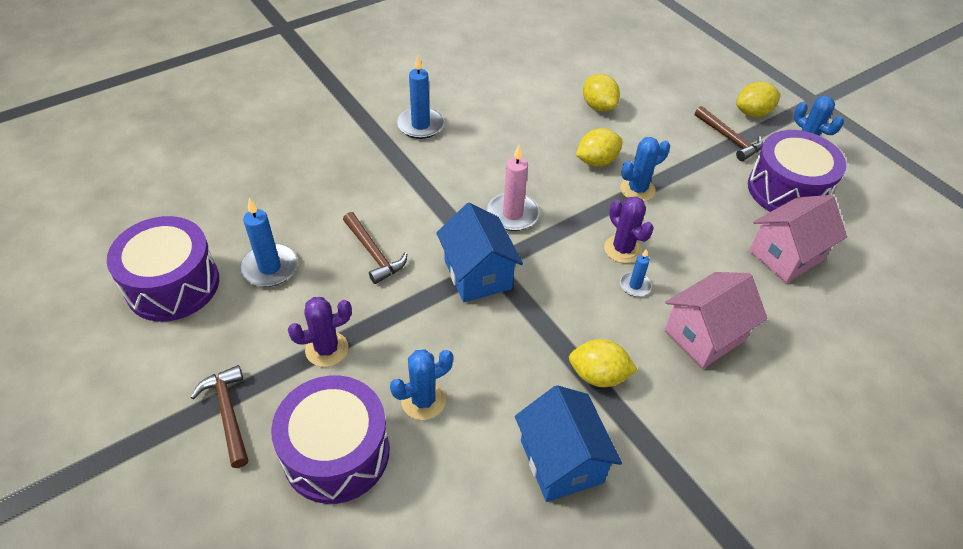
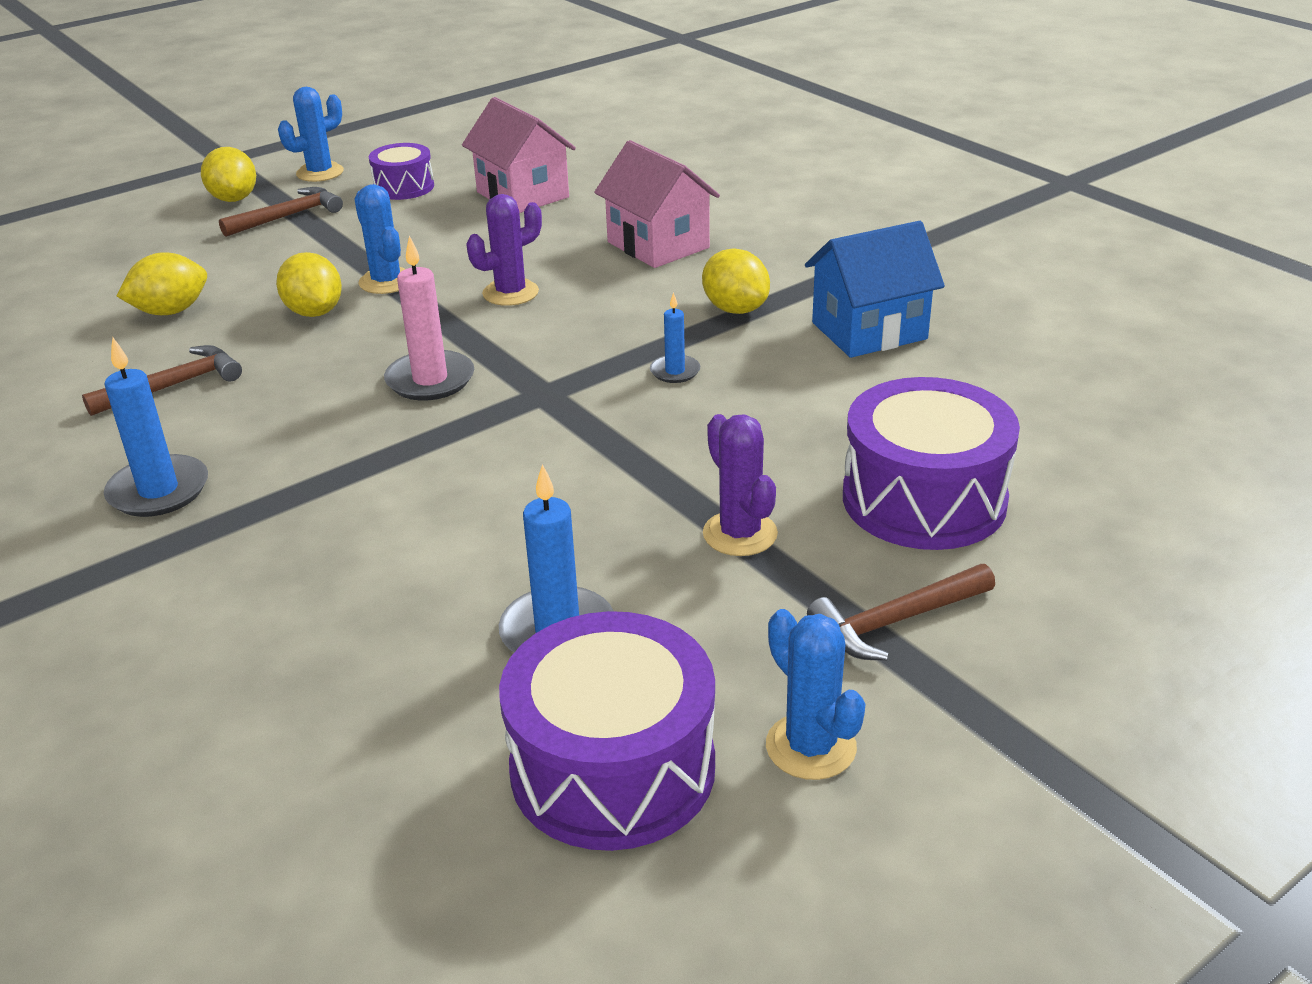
camera: 90 degrees left, 15 degrees down
(373, 253) = (518, 510): brown hammer -> brown hammer (173, 386)
(423, 400) = (812, 434): blue cactus -> blue cactus (810, 747)
(477, 274) = (564, 404): blue house -> none
(598, 375) = (735, 309): yellow lemon -> yellow lemon turned 45 degrees counterclockwise
(635, 285) = (579, 285): blue candle -> blue candle (675, 371)
(787, 190) = (404, 187): purple drum -> purple drum, size x0.56

